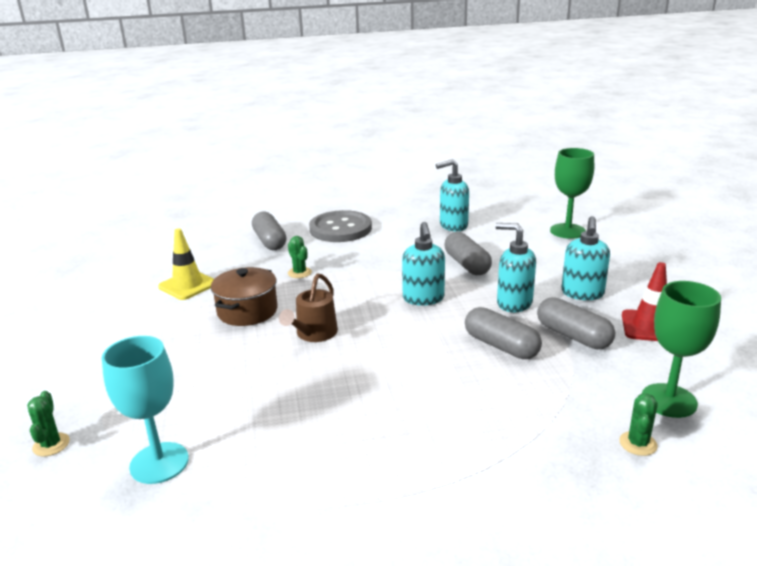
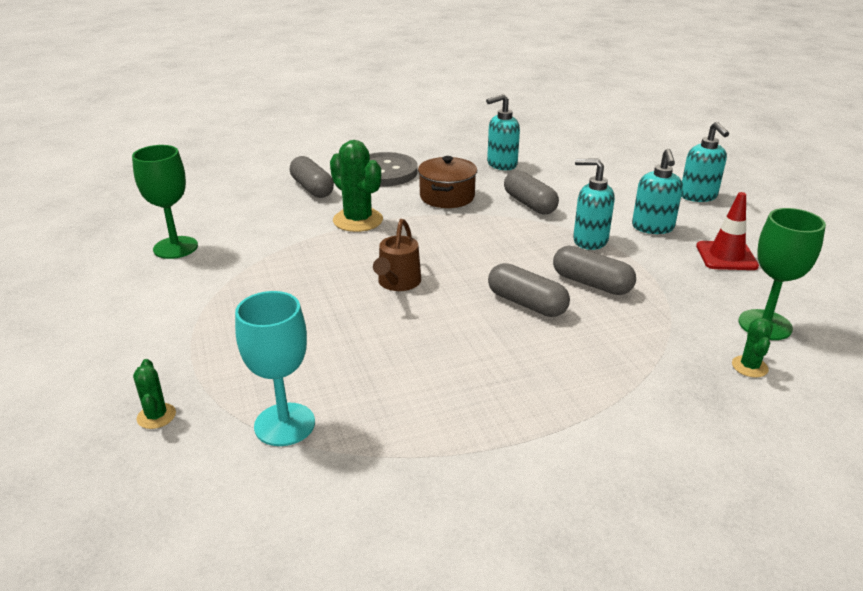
camera: 10 degrees left, 5 degrees up
(188, 285) = (239, 239): yellow traffic cone -> none
(247, 311) = (317, 263): brown pot -> brown pot (447, 197)
(299, 273) = (358, 220): green cactus -> green cactus, size x1.96
(423, 299) = (498, 241): turquoise soap dispenser -> turquoise soap dispenser (698, 196)
(567, 231) = (618, 166): green goblet -> green goblet (175, 247)
(573, 336) = (657, 269): grey capsule -> grey capsule (526, 303)

